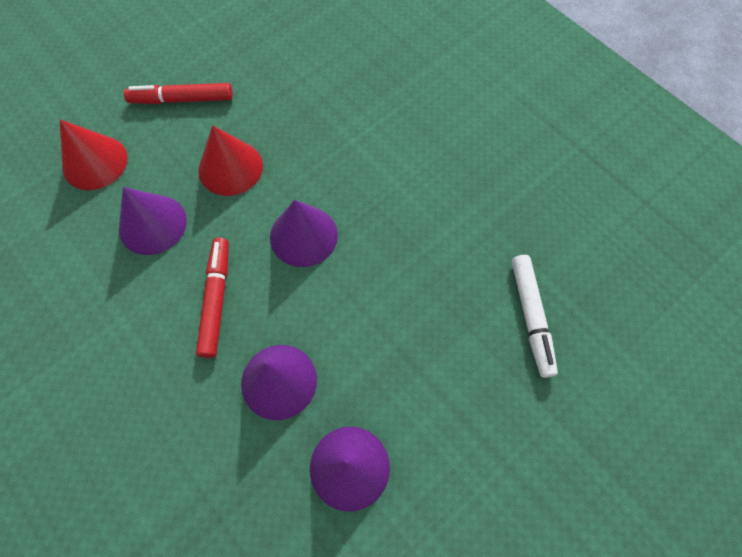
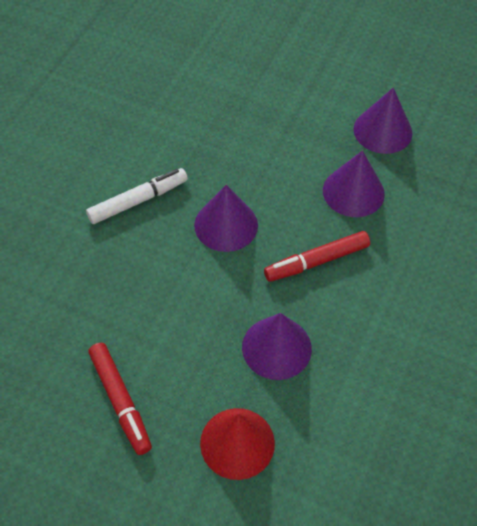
camera: 115 degrees left, 10 degrees down
(230, 168) = (184, 312): red cone -> none
(531, 317) = (218, 67): white marker -> white marker (138, 201)

